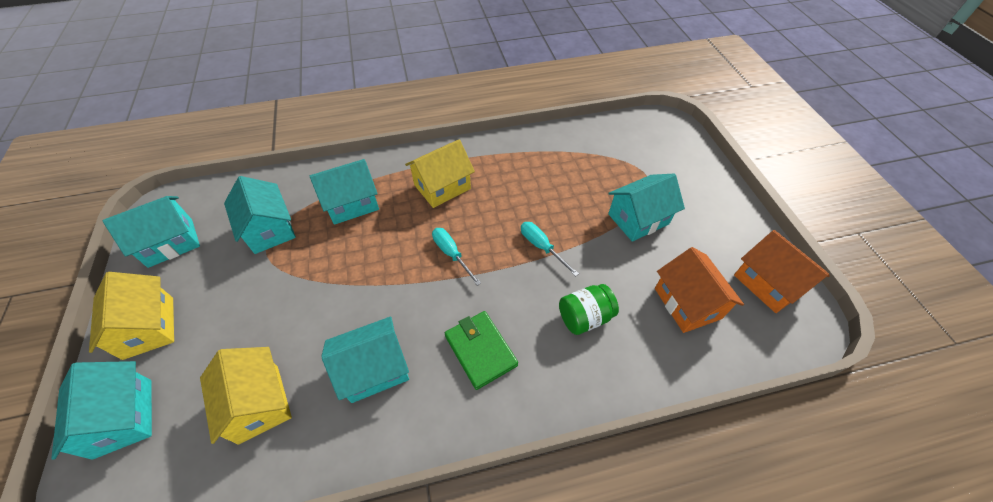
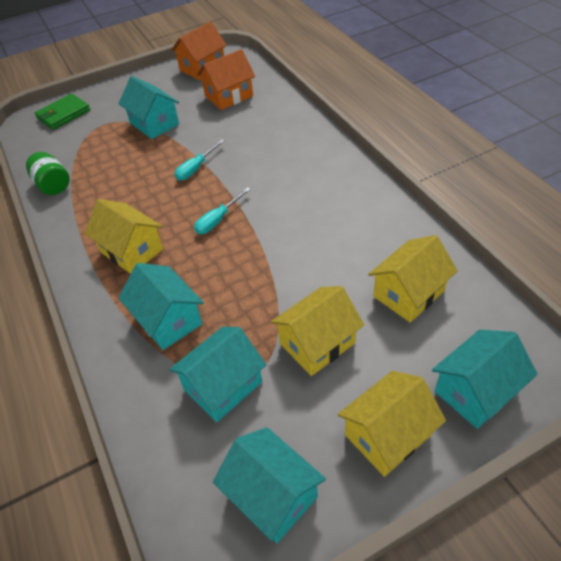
camera: 100 degrees left, 5 degrees down
(261, 301) = (317, 343): none -> yellow house
(374, 369) = (345, 233): turquoise house -> none
(480, 350) = (304, 180): green wallet -> green wallet (64, 114)
(584, 317) = (256, 137): green jar -> green jar (53, 185)

